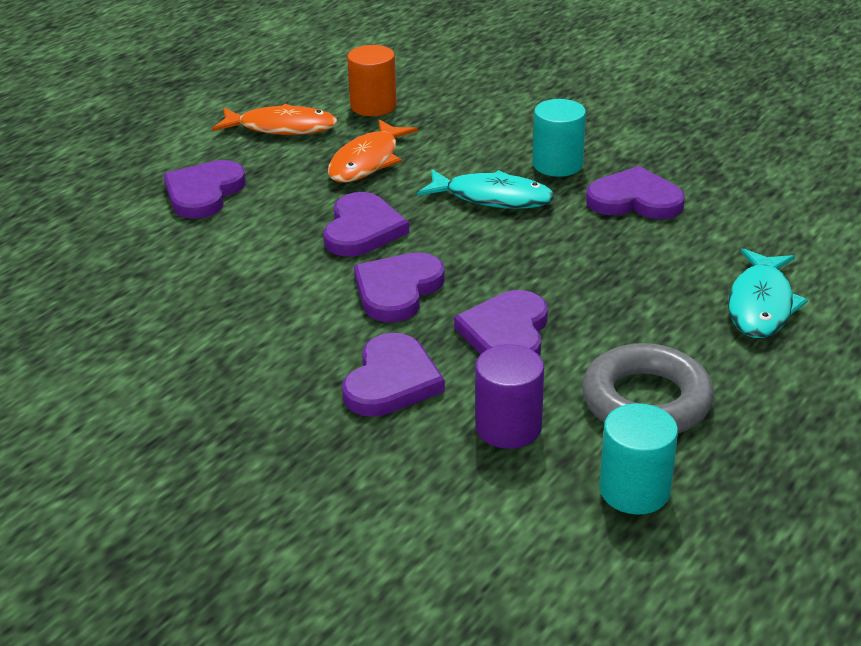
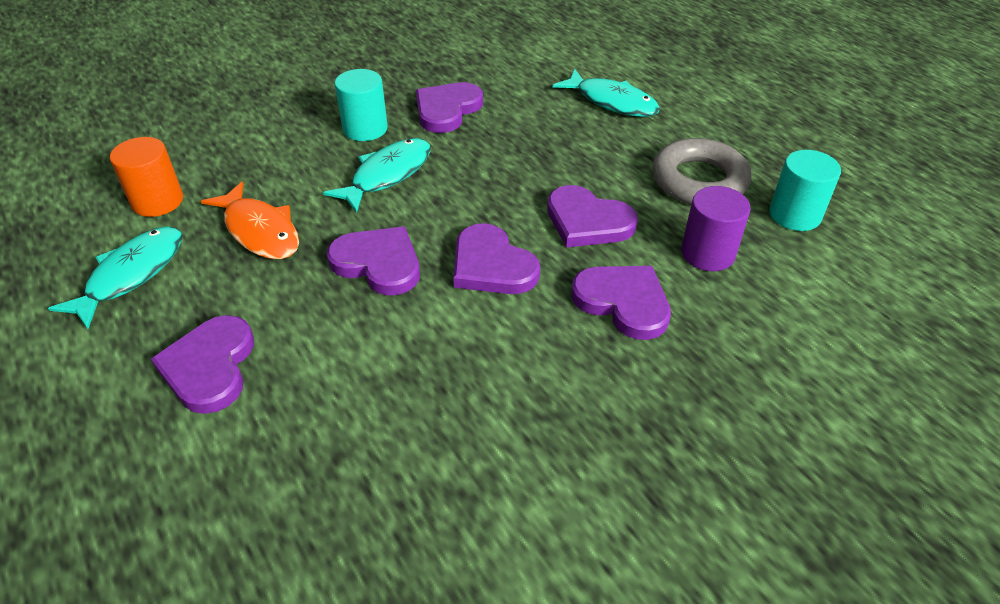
camera: 70 degrees left, 10 degrees up
(204, 193) = (210, 367): purple heart -> purple heart turned 45 degrees clockwise
(282, 128) = (131, 275): orange fish -> turquoise fish

